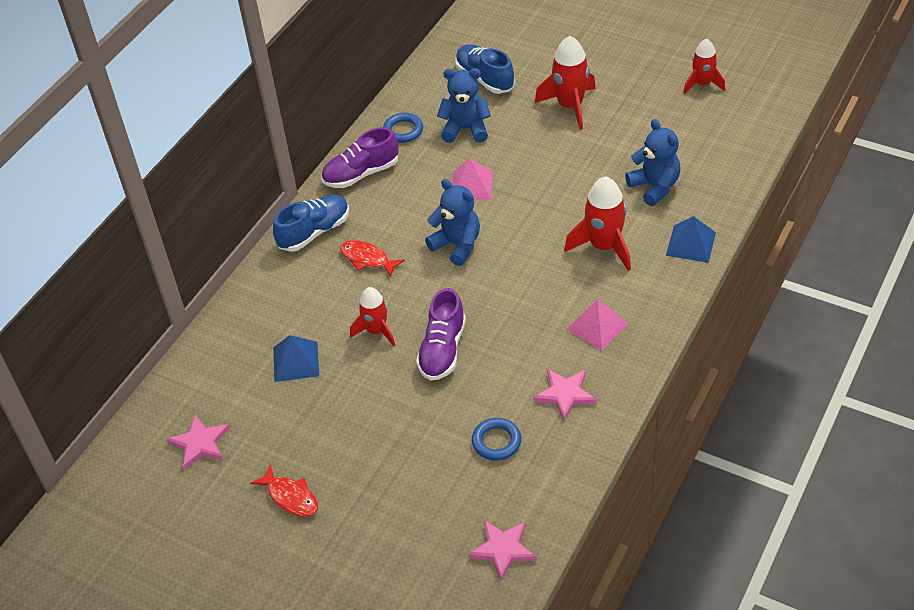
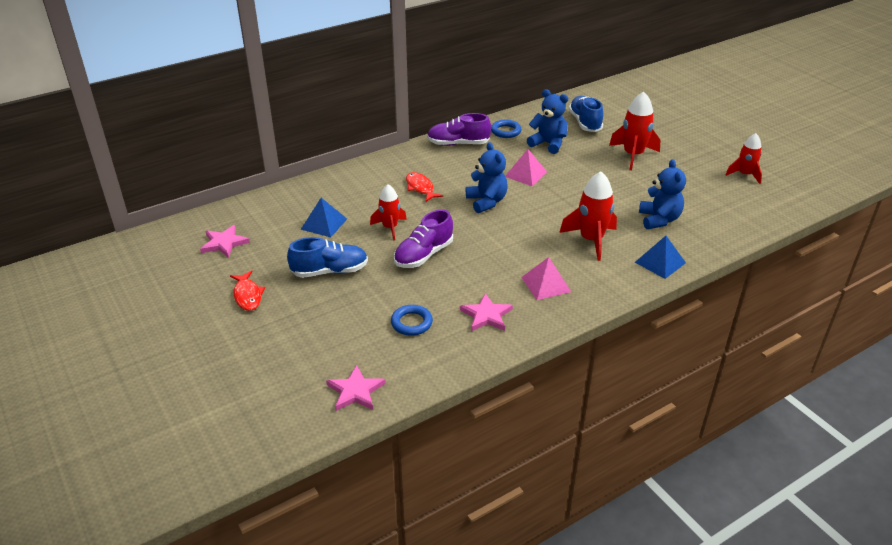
camera: 25 degrees right, 10 degrees down
(314, 232) = (400, 162): blue shoe -> blue shoe (330, 271)

